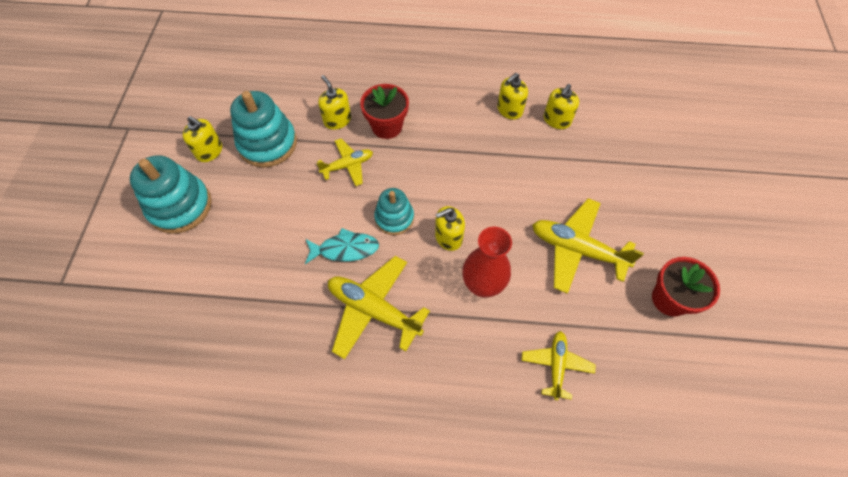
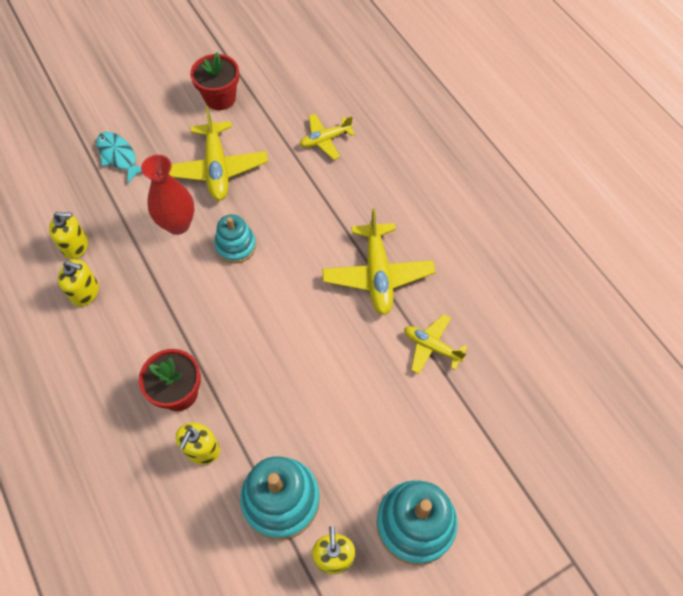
camera: 125 degrees left, 0 degrees up
(345, 249) = (342, 333): turquoise fish -> turquoise fish (119, 156)
(347, 165) = (253, 395): yellow plane -> yellow plane (432, 347)
(394, 218) = (282, 314): turquoise stacking toy -> turquoise stacking toy (236, 246)
(448, 237) = (271, 261): yellow soap dispenser -> none
(482, 285) = (297, 214): red vase -> red vase (178, 224)

